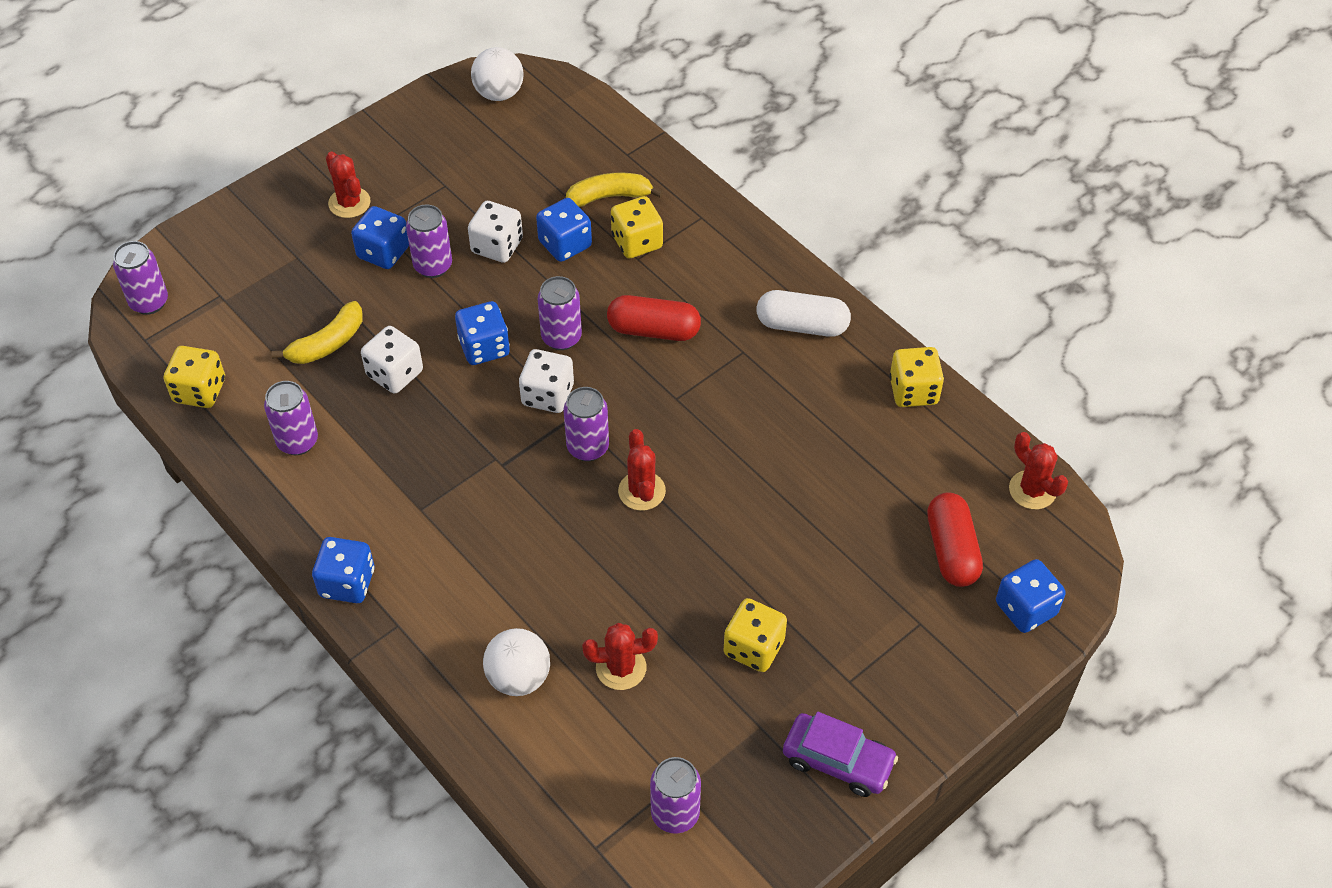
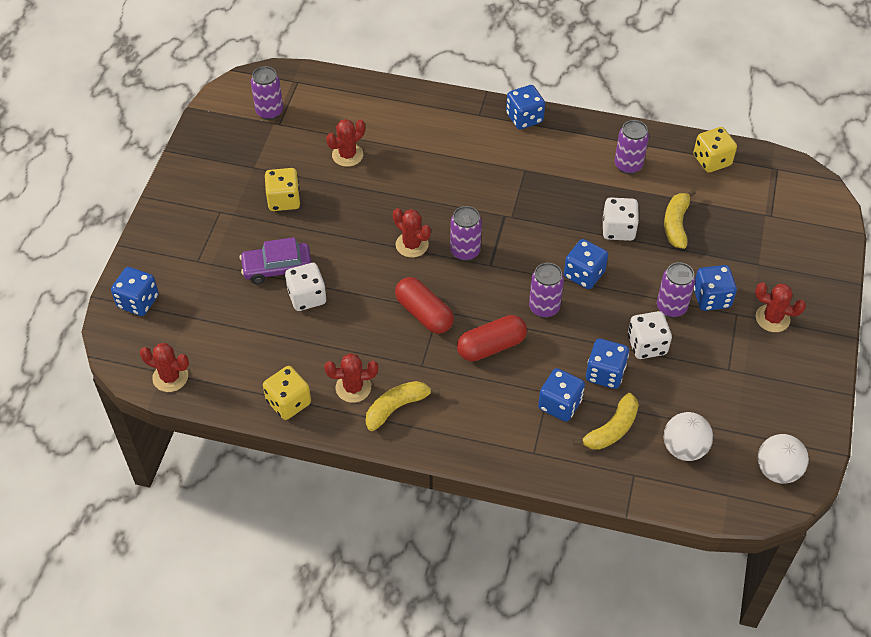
camera: 145 degrees right, 0 degrees up
(149, 302) = (803, 189): purple can -> none
(518, 677) = (396, 125): white ball -> white ball (684, 448)
(547, 395) = (517, 268): white dice -> white dice (307, 297)
(637, 242) = (560, 404): yellow dice -> blue dice
(802, 325) = (397, 407): white capsule -> yellow banana
(833, 368) = (353, 387): none -> red cactus
(838, 761) = (202, 173): purple car -> purple car (277, 268)
(951, 550) = (202, 311): red capsule -> red capsule (424, 313)

